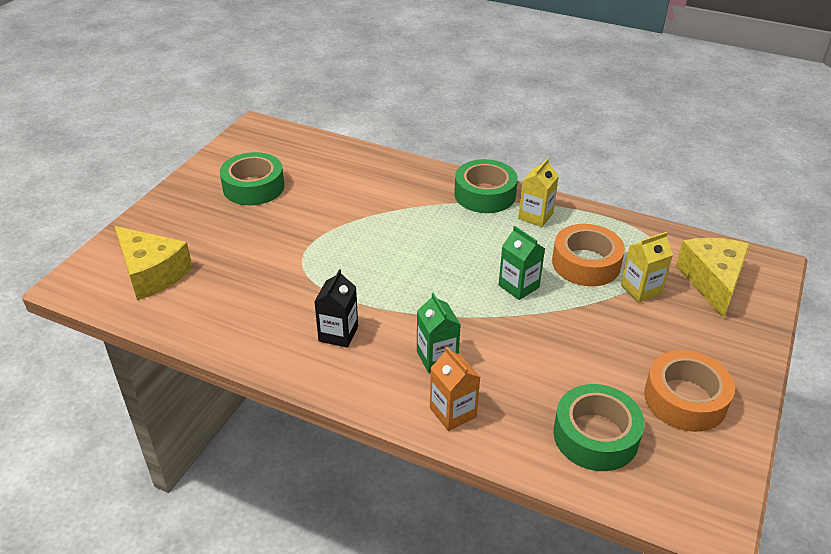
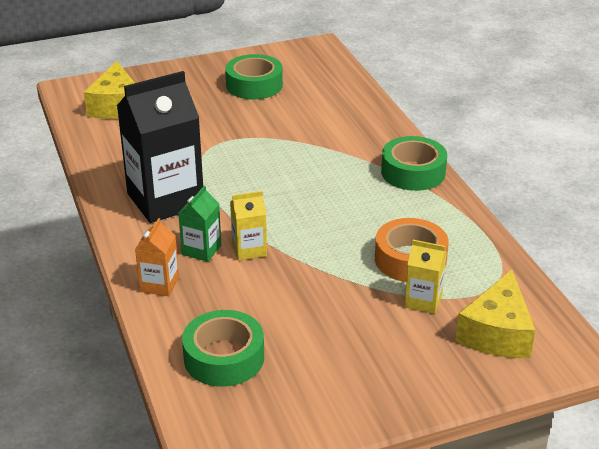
camera: 45 degrees right, 5 degrees down
(338, 334) = (165, 200): black carton -> black carton, size x2.12
(518, 286) = (331, 243): green carton -> none
(535, 216) = (428, 207): yellow carton -> yellow carton (249, 249)
(685, 399) = (325, 383): orange tape -> none
(712, 281) = (497, 333): yellow cheese -> yellow cheese turned 150 degrees clockwise

